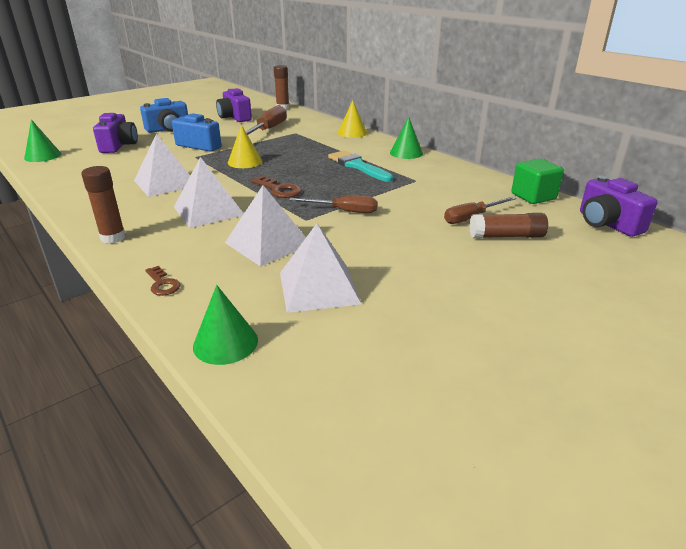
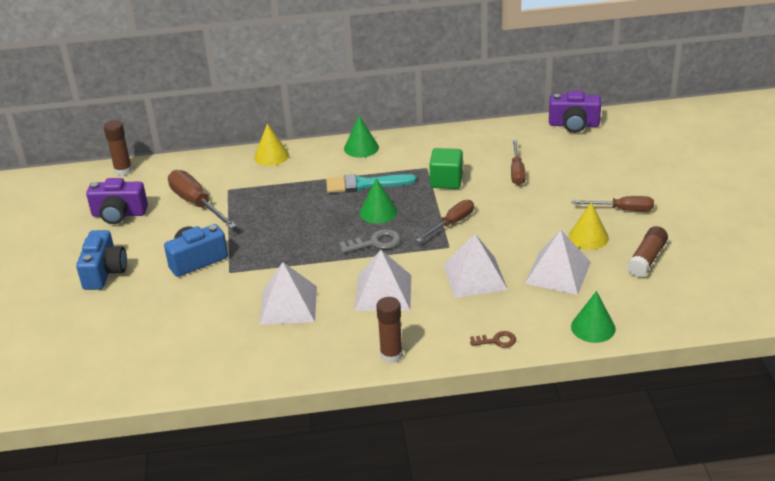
camera: 55 degrees left, 5 degrees up
(43, 156) = (97, 383): green cone -> green cone (378, 212)
(119, 146) = (126, 319): purple camera -> none
(245, 162) = (282, 244): yellow cone -> yellow cone (588, 237)
(279, 190) = (375, 243): brown key -> grey key
(496, 297) = (622, 209): none -> brown screwdriver
(506, 236) = (555, 171): brown glue stick -> brown glue stick (646, 259)
(533, 196) = (508, 130): green cube -> green cube (446, 181)

